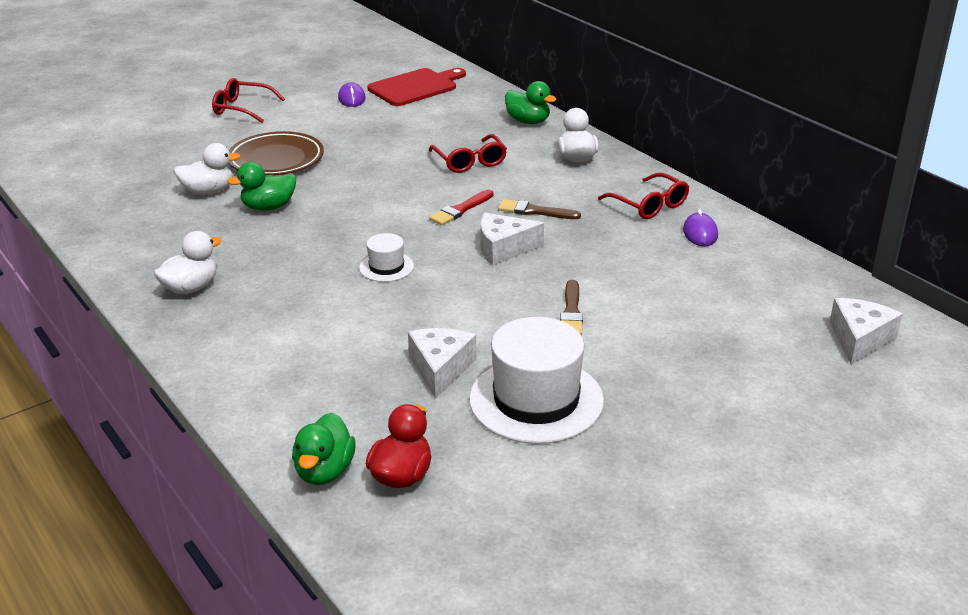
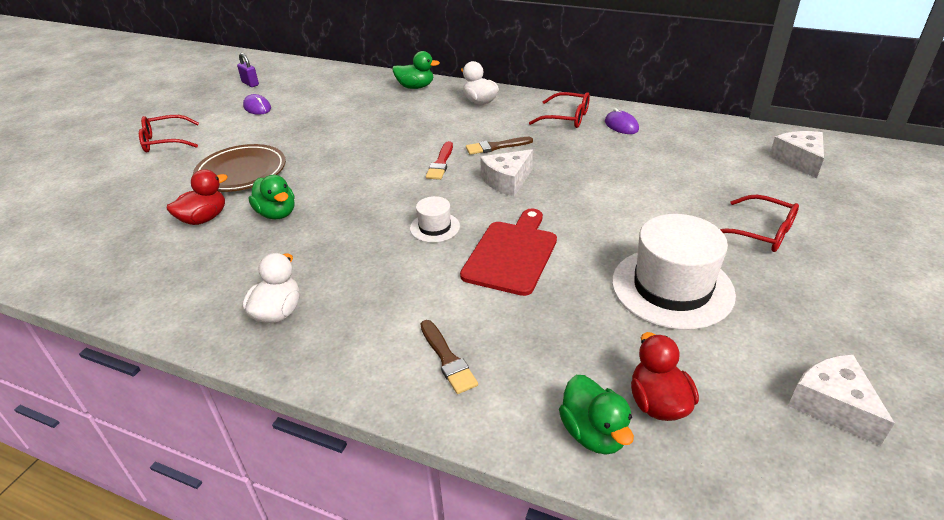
camera: 30 degrees left, 5 degrees up
(208, 191) = (204, 218): white duck -> red duck
(268, 207) = (277, 213): green duck -> green duck turned 75 degrees counterclockwise
(370, 70) = (250, 84): none -> purple padlock
(416, 87) = (302, 86): red cutting board -> red cutting board (512, 254)
(440, 369) = (575, 294): white cheese -> white cheese (832, 405)
(470, 161) = (406, 126): red glasses -> red glasses (761, 232)
(571, 312) = (611, 210): brown brush -> brown brush (447, 359)

